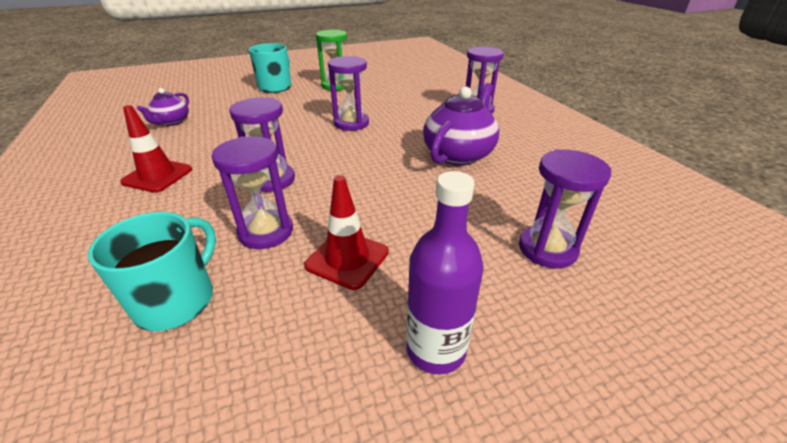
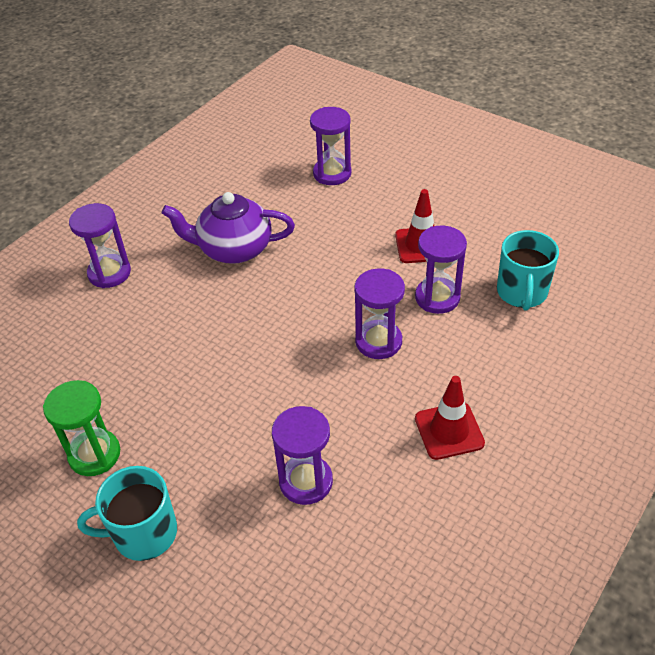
camera: 120 degrees left, 10 degrees up
(172, 122) = (350, 548): purple teapot -> none
(177, 300) = (522, 292): turquoise mug -> turquoise mug turned 75 degrees counterclockwise
(351, 123) = (220, 357): purple hourglass -> purple hourglass (306, 481)
(436, 349) = (444, 188): purple bottle -> none

